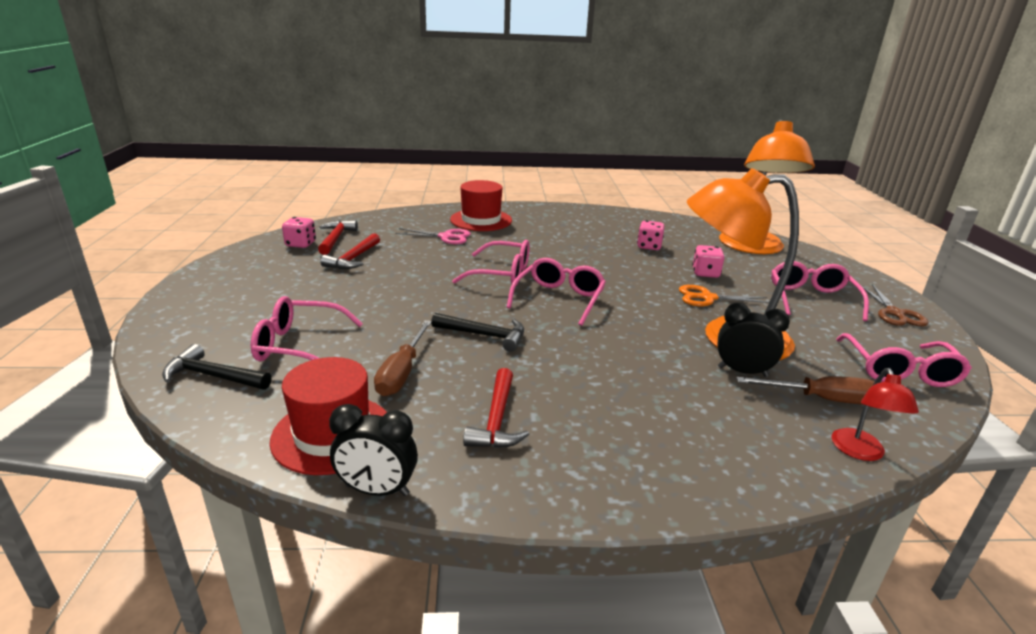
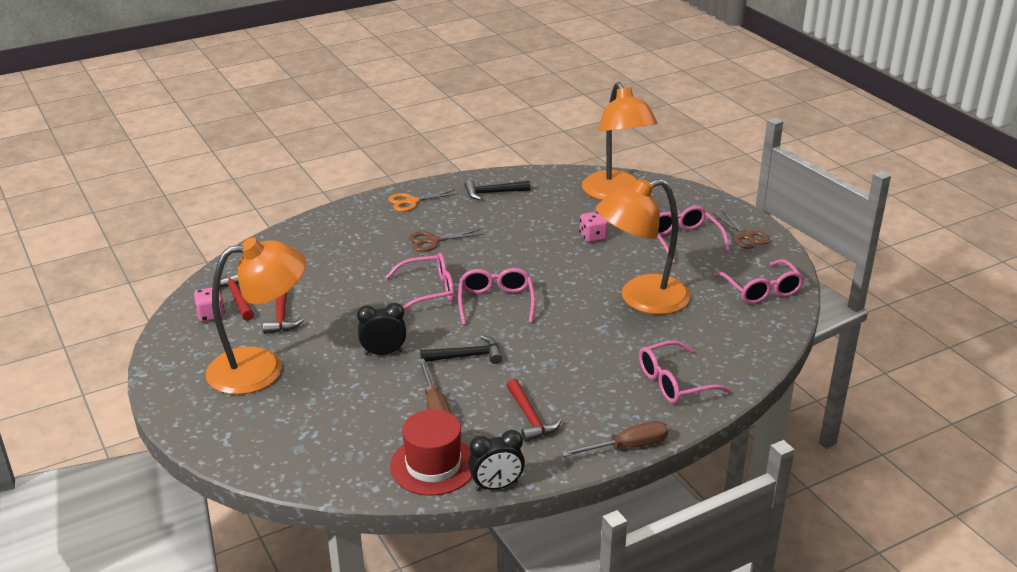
camera: 25 degrees left, 5 degrees up
(213, 376) = (299, 459): black hammer -> black hammer (492, 193)
(287, 290) = (261, 368): none -> orange lamp
(299, 345) = (334, 413): pink glasses -> pink glasses (674, 382)
(445, 237) = (340, 263): pink scissors -> none
(481, 220) = (353, 230): red hat -> none
(542, 241) = (433, 241): none -> brown scissors
(649, 246) = (529, 218): pink dice -> none
(707, 298) = (608, 264): orange scissors -> orange scissors (411, 202)
(742, 371) = (664, 325): black clock -> black clock (383, 352)
(821, 399) = (721, 330): brown screwdriver -> brown screwdriver (627, 447)
(860, 452) = (755, 361): red lamp -> none

